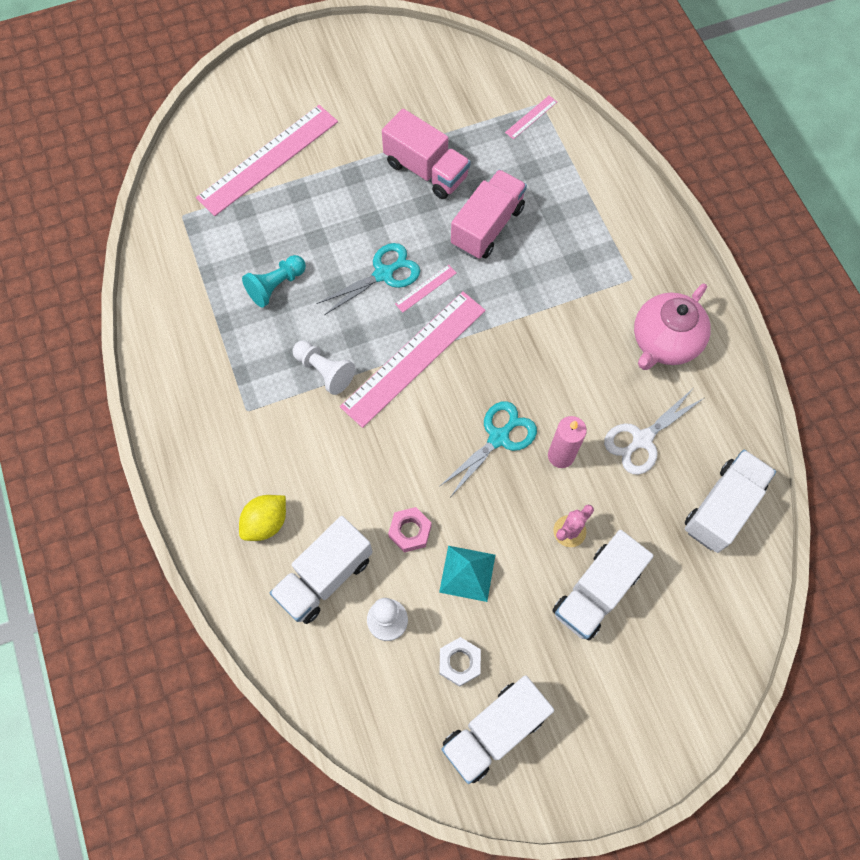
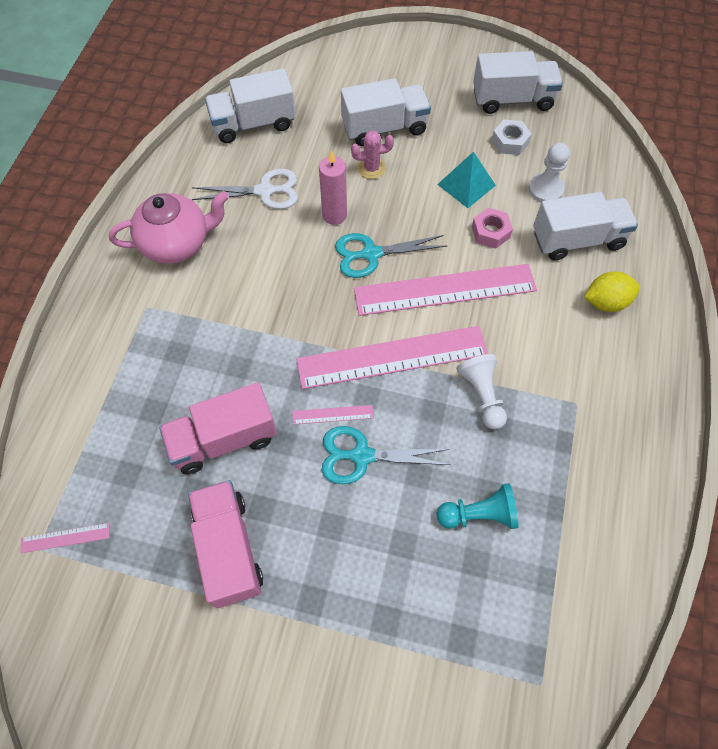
camera: 145 degrees left, 5 degrees down
(268, 159) = (393, 696): pink ruler -> pink ruler (445, 289)

